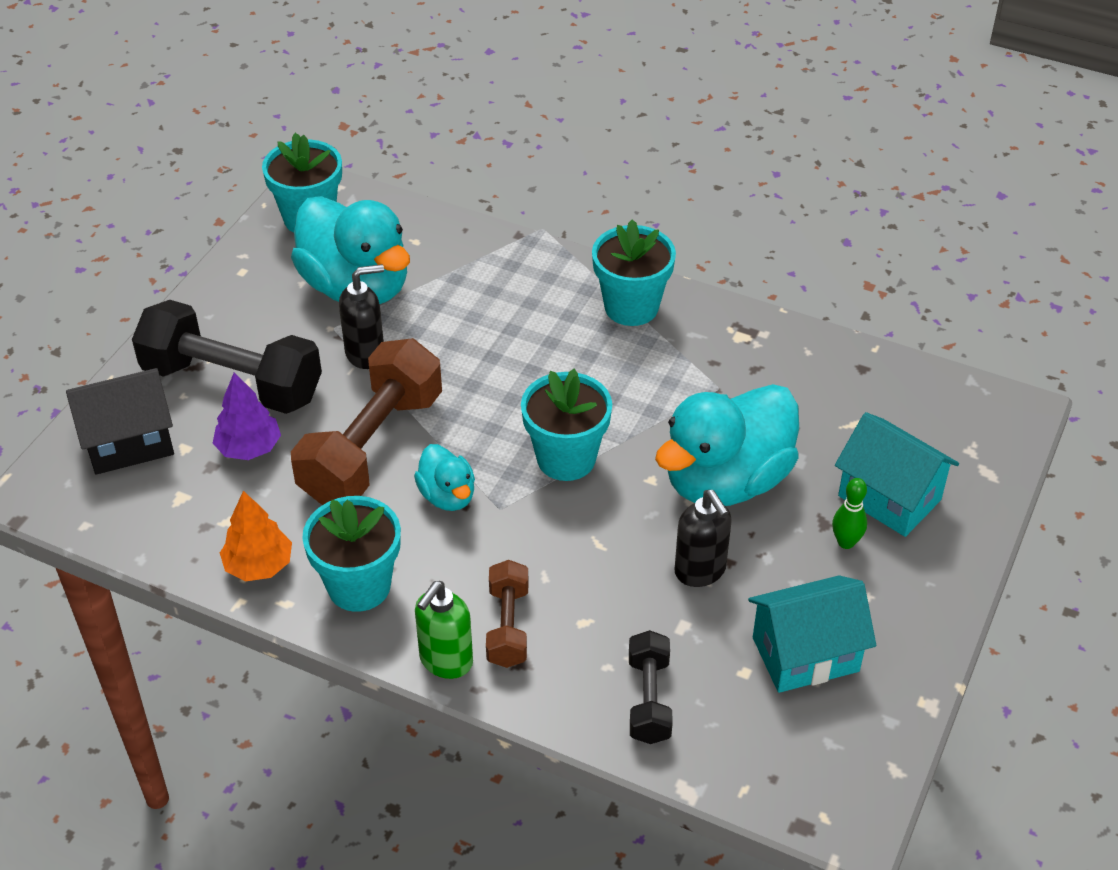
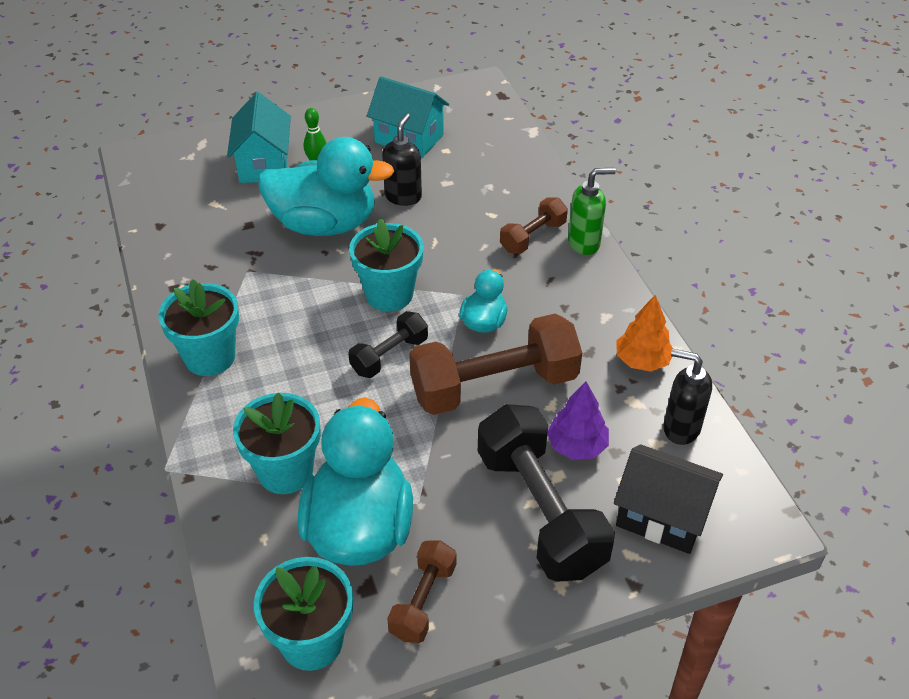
camera: 135 degrees left, 0 degrees up
(260, 280) = (423, 601): none -> brown dumbbell
(359, 586) = (592, 308): turquoise flower pot -> turquoise flower pot (285, 471)
(366, 354) = (420, 460): black soap dispenser -> black soap dispenser (680, 428)
(649, 699) = (504, 167): black dumbbell -> black dumbbell (389, 356)

